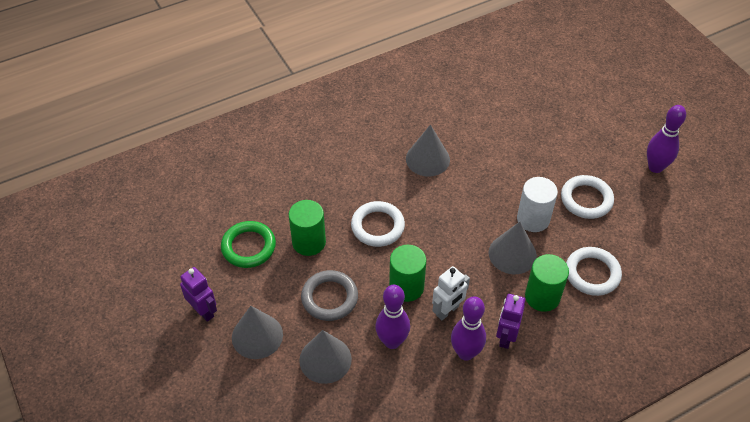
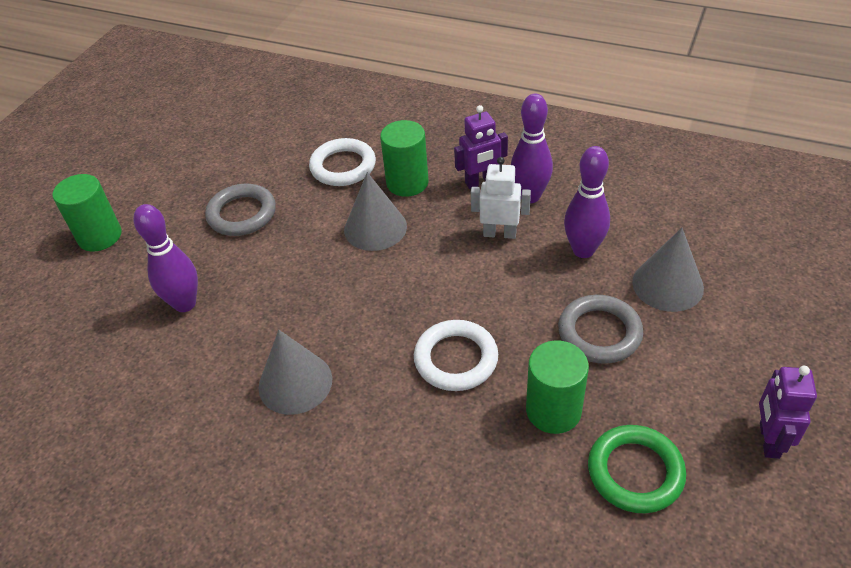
camera: 125 degrees left, 5 degrees down
(257, 336) = (722, 360): grey cone -> none
(406, 287) = (509, 280): green cylinder -> green cylinder (100, 236)
(533, 219) = (310, 237): white cylinder -> none
(586, 199) = (242, 214): white ring -> grey ring
(655, 167) = (146, 189): purple bowling pin -> purple bowling pin (185, 304)

